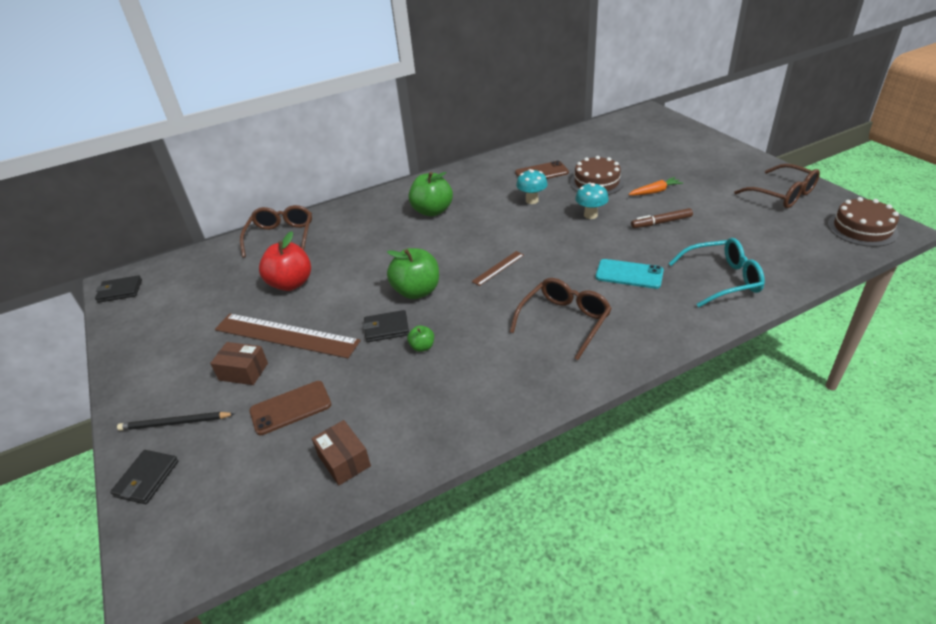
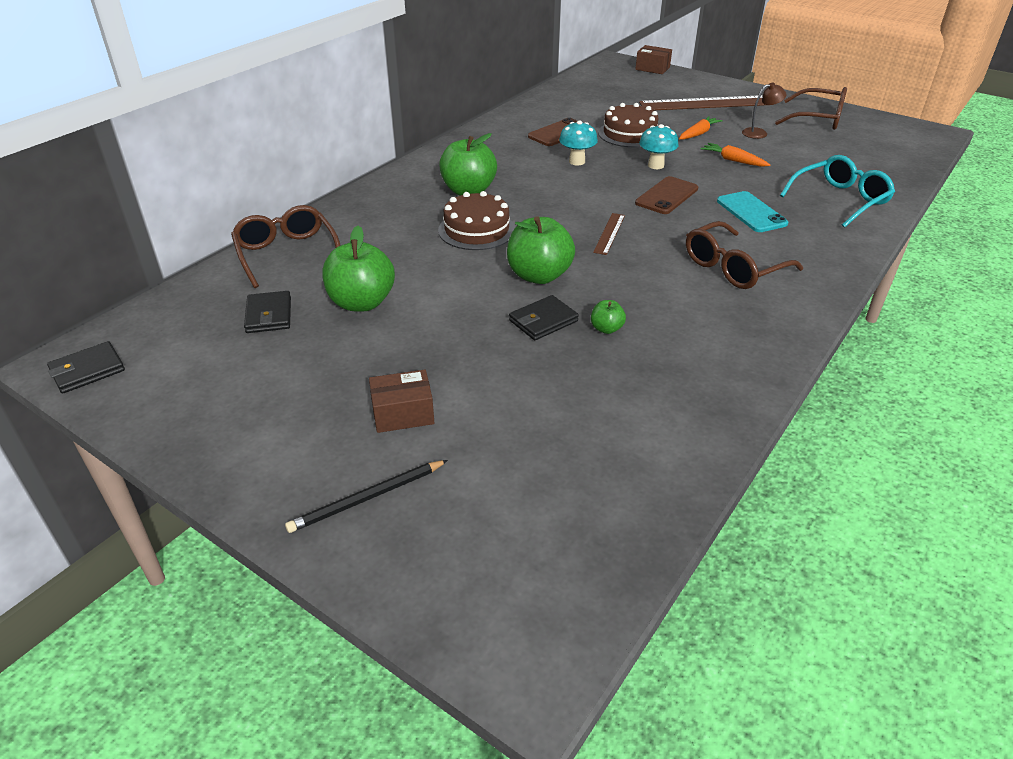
camera: 30 degrees left, 0 degrees up
(147, 479) = (397, 572): black wallet -> black wallet (269, 315)
(286, 335) = (418, 359): brown ruler -> brown ruler (706, 103)
(290, 408) = (512, 433): brown phone -> brown phone (666, 196)
(291, 284) = (361, 303): red apple -> green apple
(344, 461) = (639, 465): brown box -> brown box (652, 68)
(565, 321) = (733, 268): brown glasses -> brown glasses turned 135 degrees counterclockwise
(629, 274) = (751, 212): turquoise phone -> turquoise phone turned 75 degrees clockwise
(661, 222) = (733, 160): brown marker -> orange carrot
(711, 199) = (759, 133): none -> brown lamp
(862, 229) = (910, 137): brown cake -> brown cake (476, 230)

